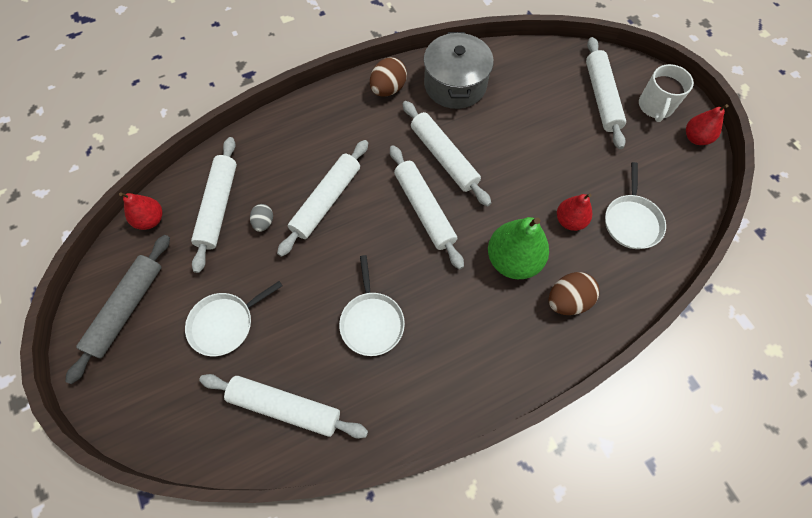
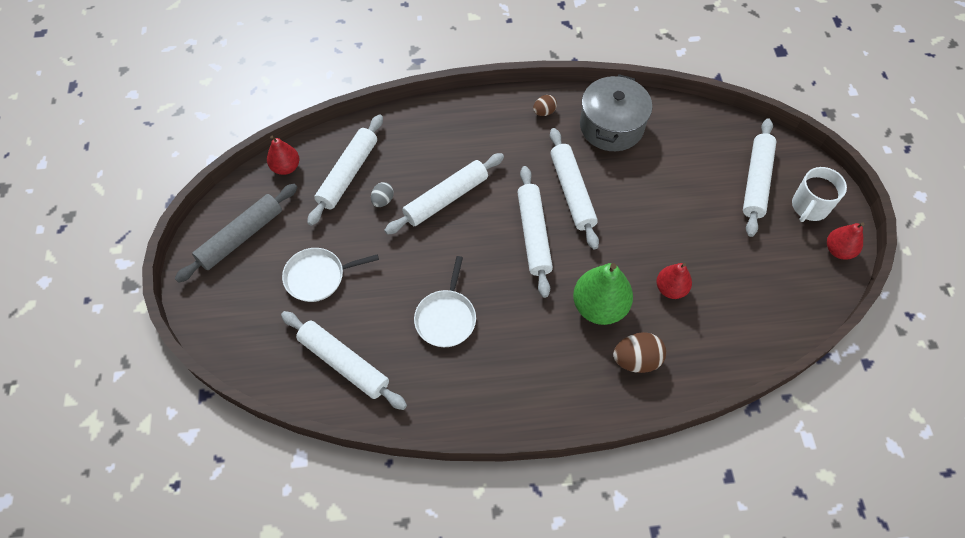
camera: 20 degrees right, 5 degrees down
(388, 89) = (544, 112): brown egg -> brown egg, size x0.60
(631, 221) = (733, 309): white pan -> none

